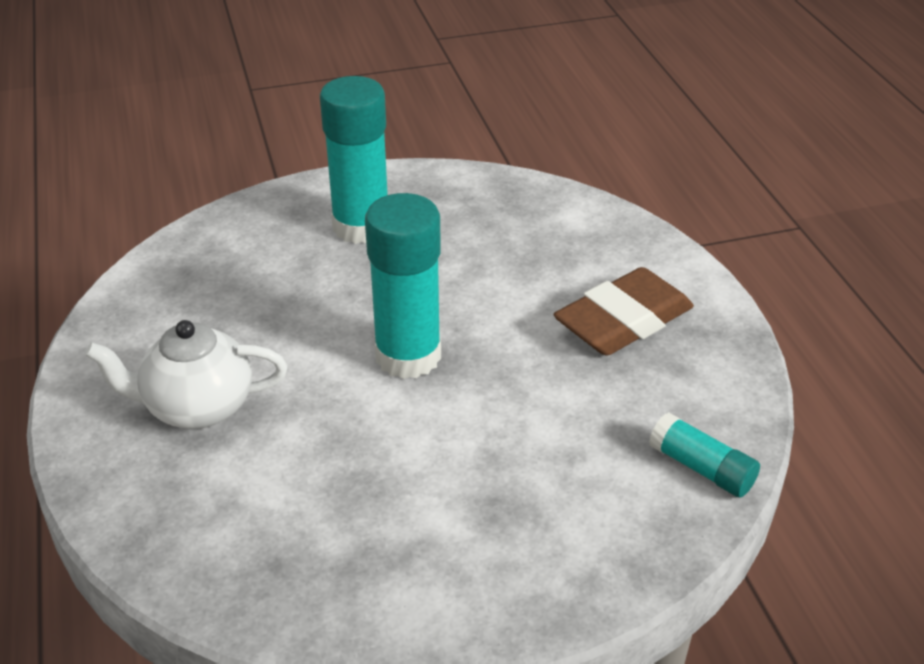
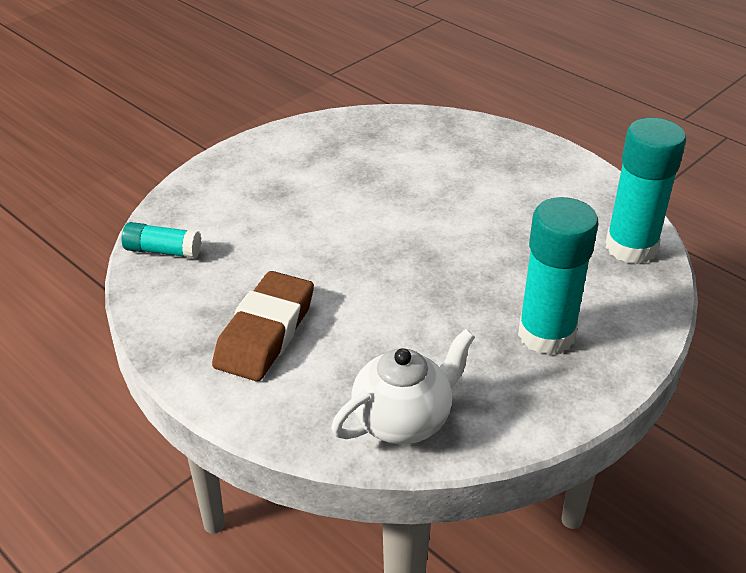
camera: 150 degrees right, 0 degrees up
(197, 407) = (496, 176): white teapot -> white teapot (403, 420)
(408, 356) = (403, 248): turquoise glue stick -> turquoise glue stick (631, 247)

